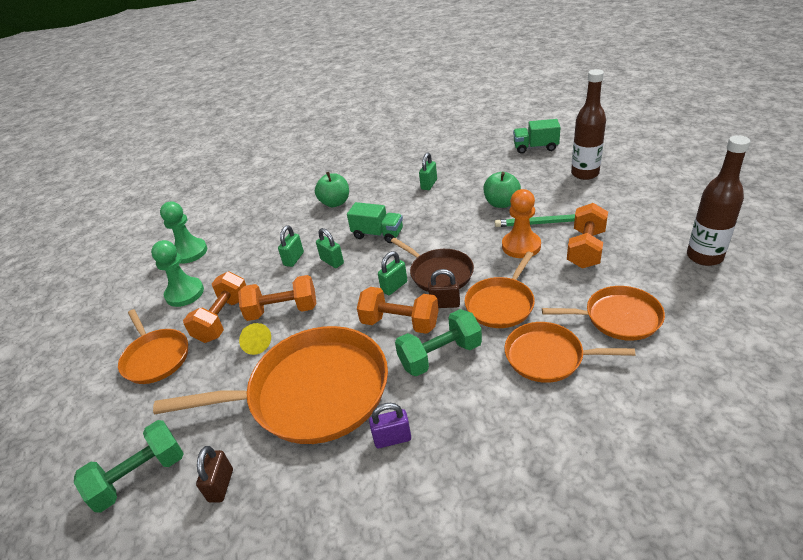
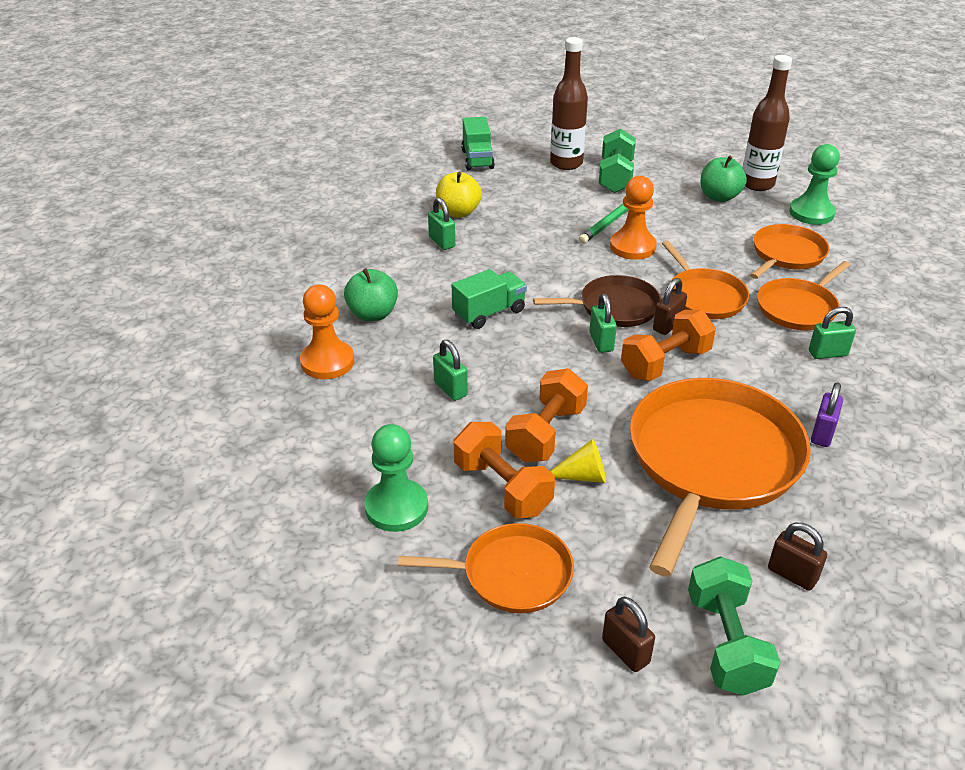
camera: 60 degrees left, 0 degrees up
(115, 432) = (625, 651): none -> brown padlock
(190, 252) = (295, 473): green pawn -> green pawn (811, 213)
(281, 213) = (327, 362): none -> orange pawn
(332, 261) = (497, 363): green padlock -> green padlock (827, 353)
(440, 356) = (739, 360): green dumbbell -> green dumbbell (615, 177)
(467, 173) = (458, 212): none -> yellow apple
(501, 203) = (547, 222): green apple -> green apple (719, 197)
(535, 147) = (477, 159): green truck -> green truck turned 45 degrees counterclockwise
(586, 249) = (680, 221): orange dumbbell -> none

